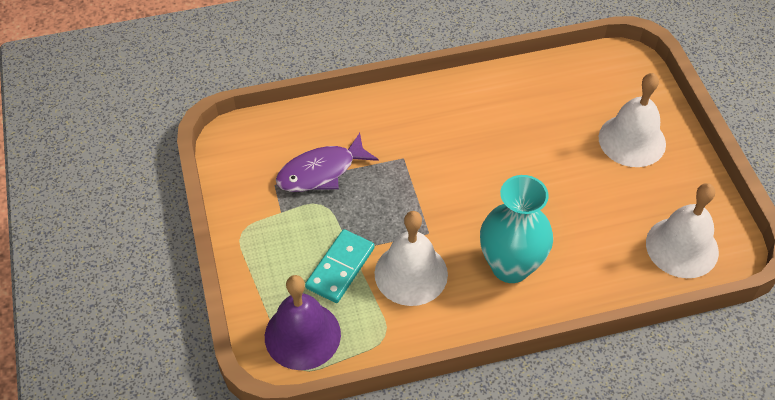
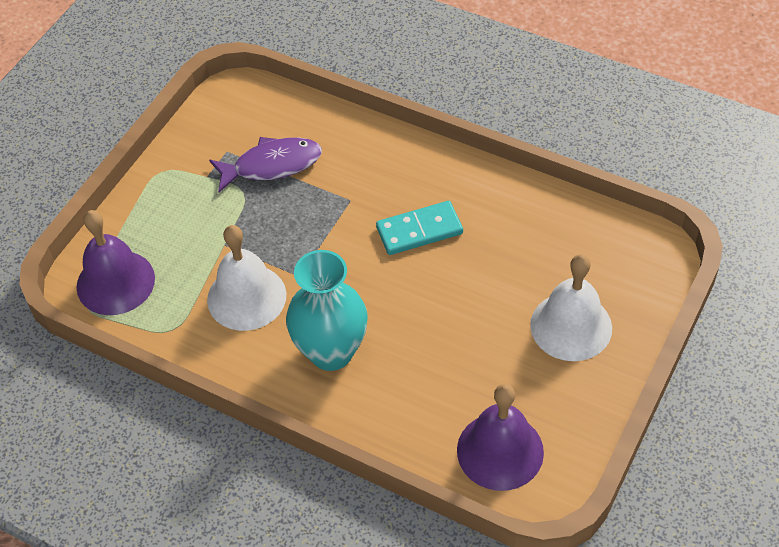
camera: 45 degrees right, 0 degrees up
(321, 171) = (272, 165): purple fish -> purple fish turned 150 degrees clockwise
(340, 268) = (200, 252): turquoise domino -> turquoise domino (419, 231)
(682, 247) = (500, 451): white bell -> purple bell

